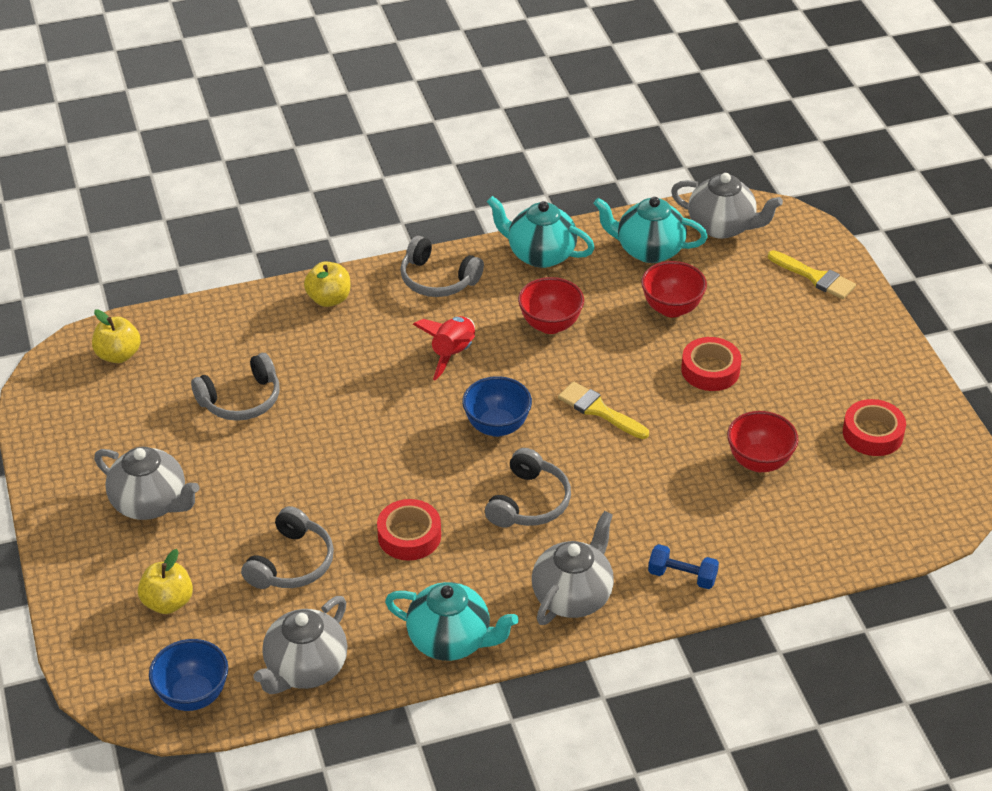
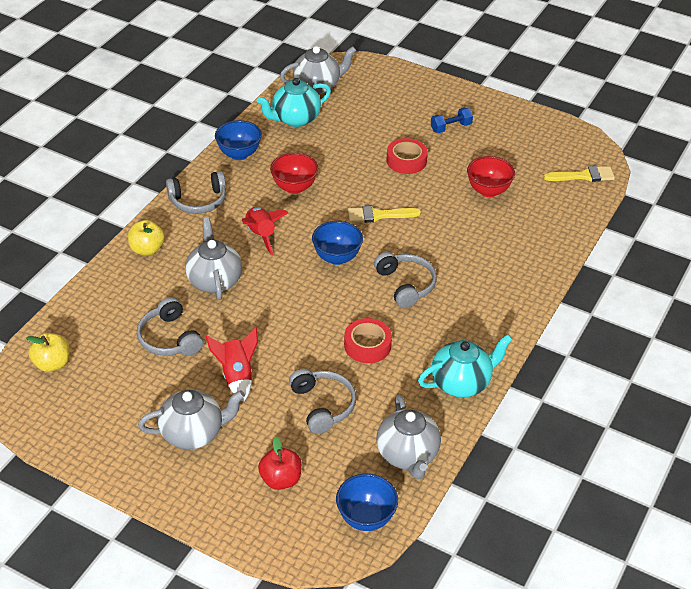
camera: 45 degrees left, 0 degrees up
(168, 602) = (281, 479): yellow apple -> red apple
(241, 400) = (169, 338): grey headphones -> grey headphones turned 135 degrees clockwise
(253, 478) = (237, 376): none -> red rocket
(540, 254) = (239, 154): turquoise teapot -> blue bowl
(573, 596) = (490, 316): grey teapot -> grey teapot (214, 280)
(671, 308) = (346, 141): red bowl -> none
(682, 576) = (527, 270): blue dumbbell -> blue dumbbell (451, 127)
(815, 277) = (396, 85): yellow brush -> yellow brush (583, 176)
(872, 433) = (520, 144): red tape -> none

